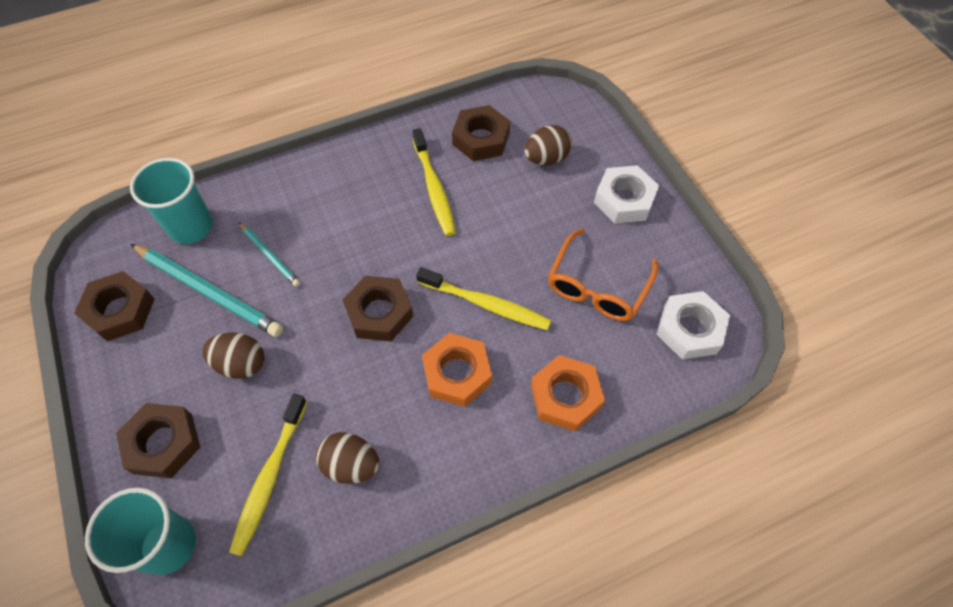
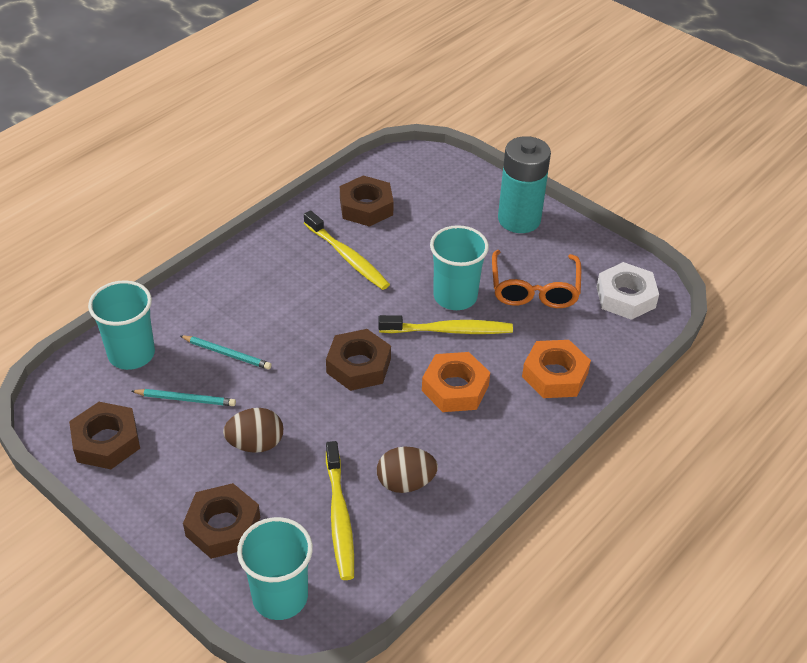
camera: 25 degrees left, 15 degrees down
(208, 291) = (185, 399): turquoise pencil -> turquoise pencil, size x0.53
(513, 267) = (455, 296): none -> turquoise cup
(546, 158) = (434, 206): brown egg -> none
(624, 200) = (519, 219): white nut -> turquoise battery

